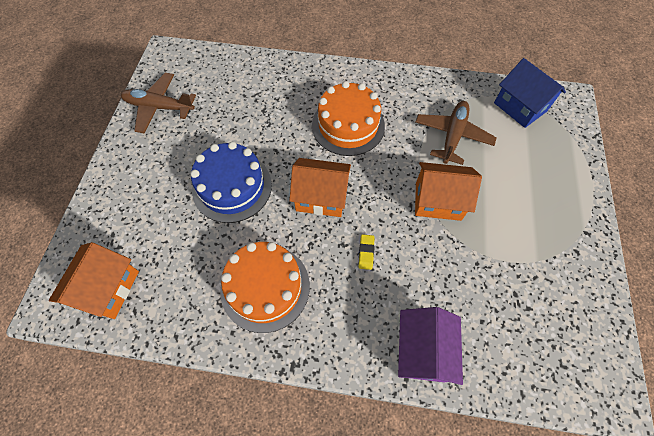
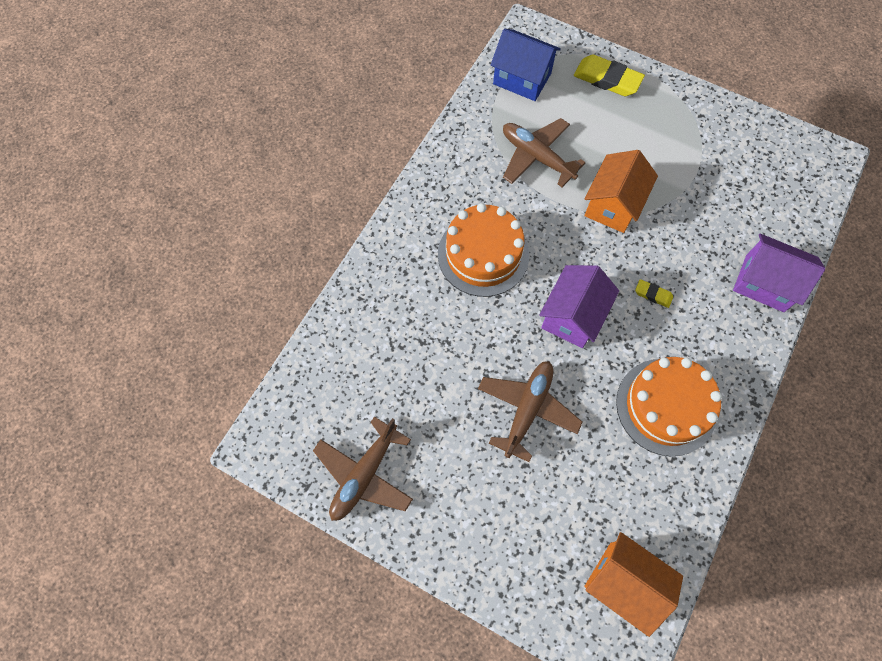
camera: 70 degrees left, 5 degrees up
(232, 187) = (527, 409): blue cake -> brown plane
(321, 197) = (572, 316): orange house -> purple house
(520, 107) = (522, 78): blue house -> blue house turned 45 degrees clockwise
(562, 166) = (607, 79): none -> yellow eraser

